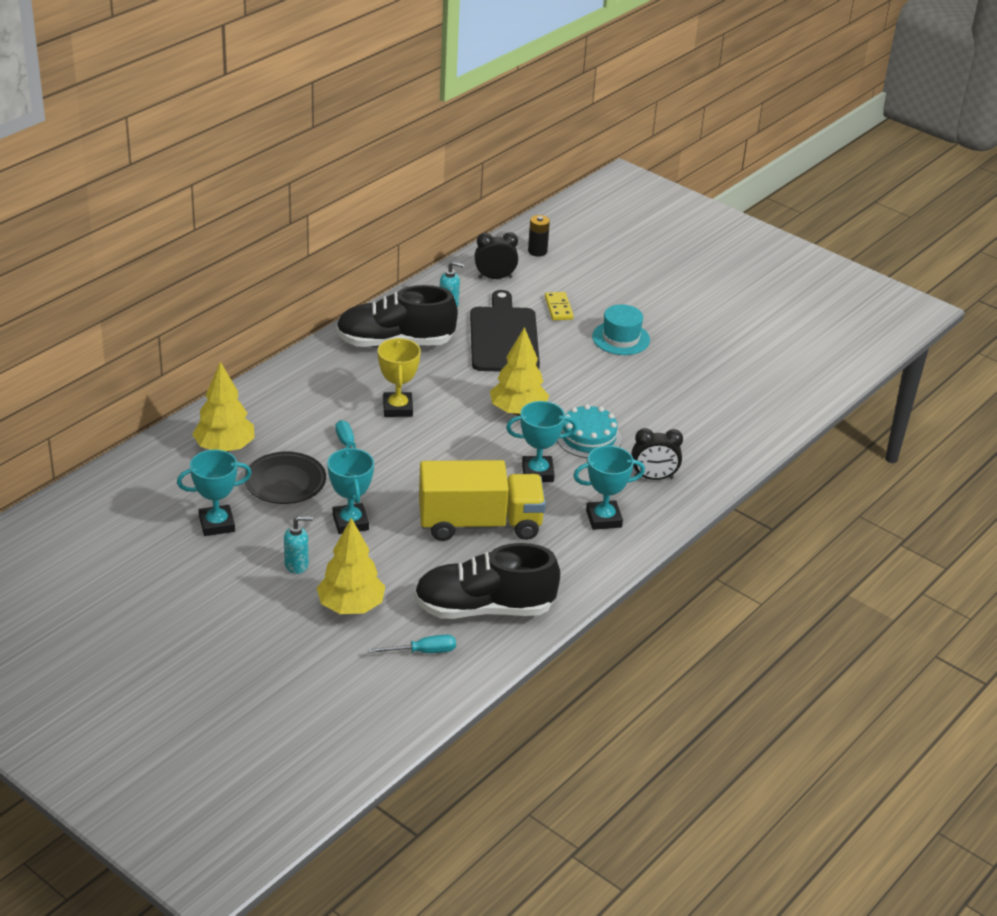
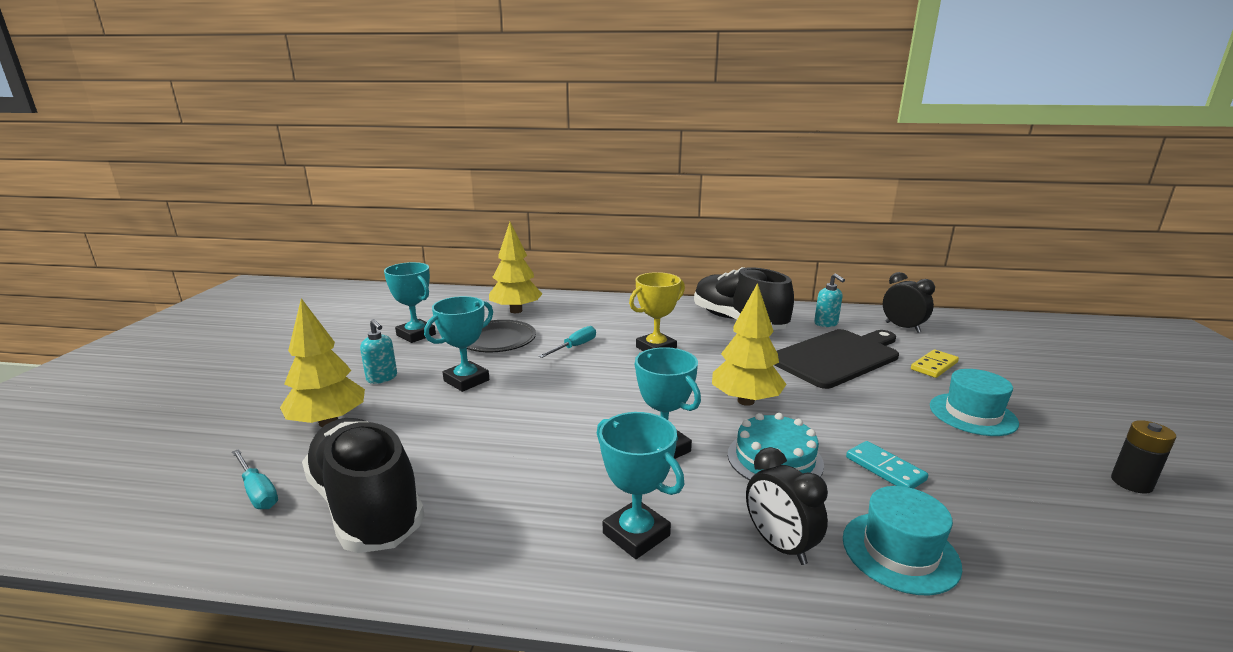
camera: 60 degrees right, 15 degrees down
(479, 524) = (530, 445): yellow truck -> none
(537, 251) = (979, 331): black battery -> black battery (1131, 483)
(634, 406) = (885, 468): none -> turquoise domino
(690, 445) = (900, 552): none -> turquoise hat

